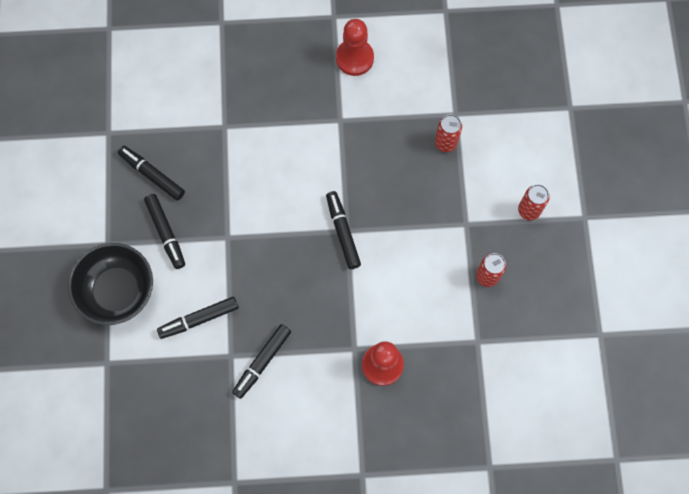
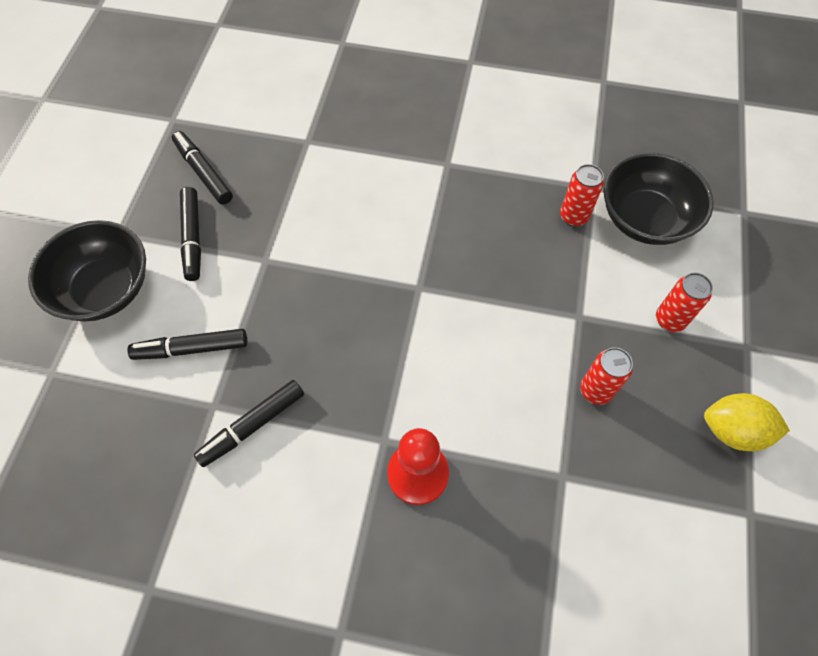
camera: 15 degrees right, 10 degrees down
(342, 232) = (413, 288): black marker -> none
(354, 58) = (483, 105): red pawn -> none
(498, 132) = (645, 219): none -> black bowl
(582, 281) = (732, 430): none -> yellow lemon

